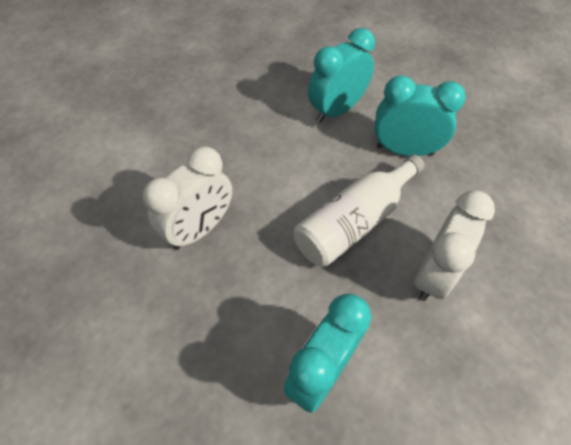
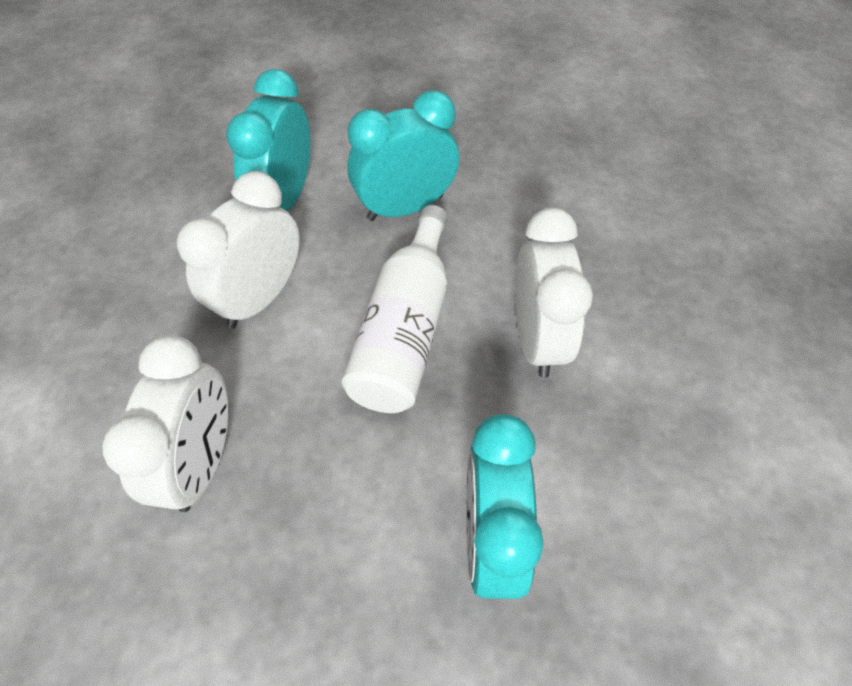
camera: 35 degrees left, 0 degrees up
(286, 159) = (260, 298): none -> white clock

